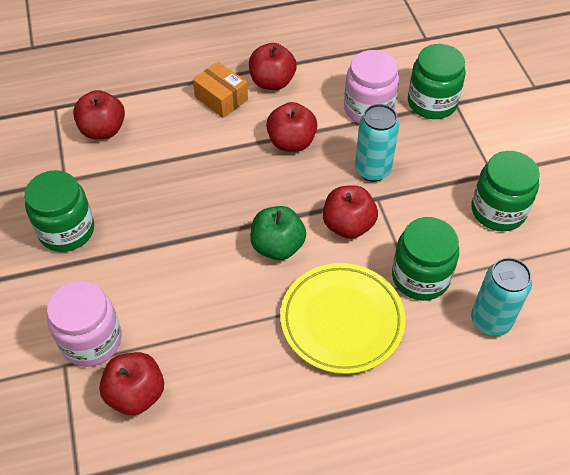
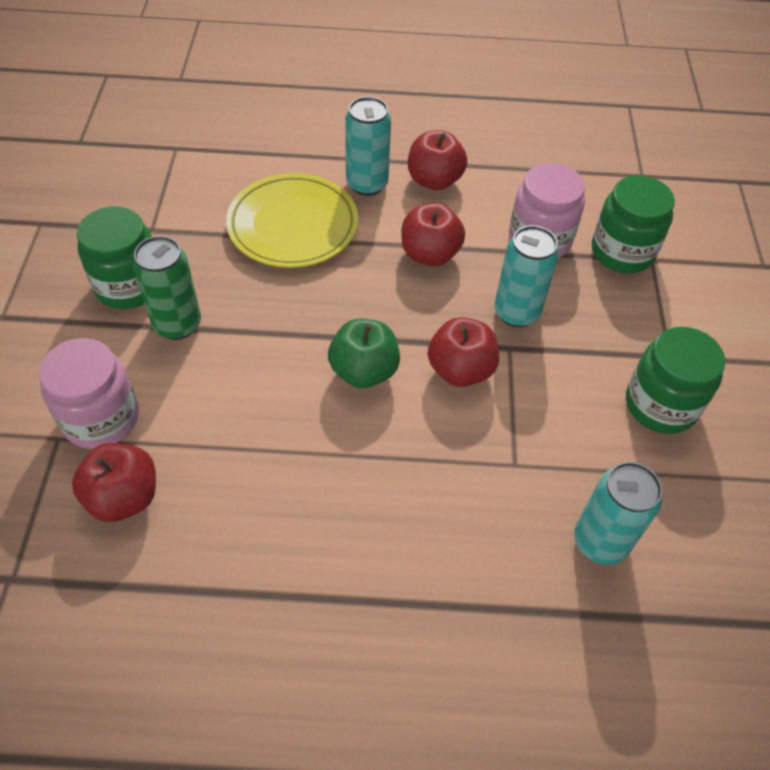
camera: 15 degrees right, 0 degrees up
(103, 130) = (217, 186): red apple -> none
(119, 250) = (177, 324): none -> green can
(221, 98) = (367, 184): orange box -> turquoise can
(342, 321) = (407, 484): yellow plate -> yellow plate (293, 226)
(420, 277) = (528, 459): green jar -> none

